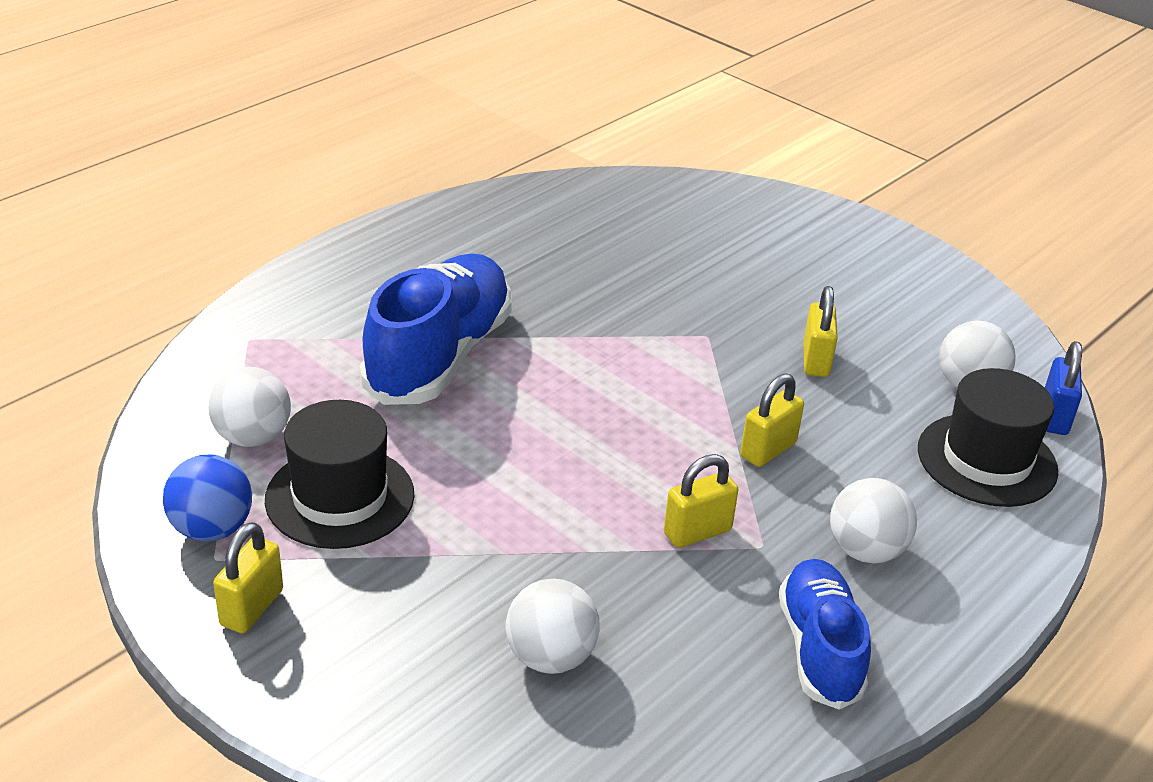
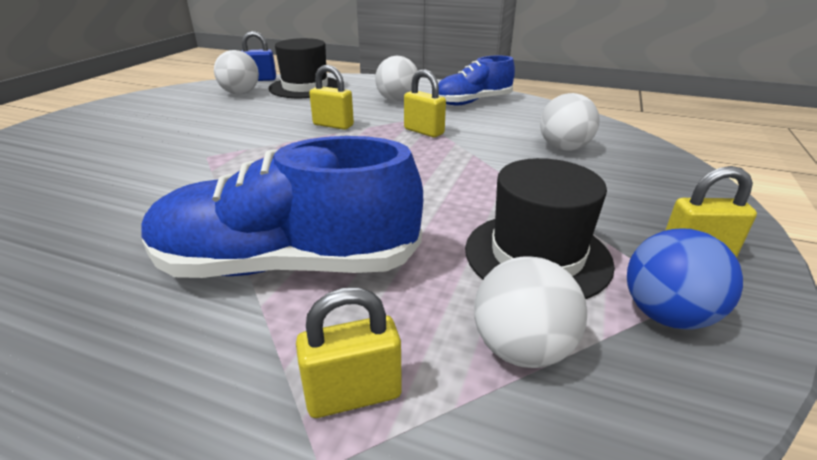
camera: 110 degrees left, 5 degrees down
(816, 360) = (228, 124): yellow padlock -> yellow padlock (353, 394)

